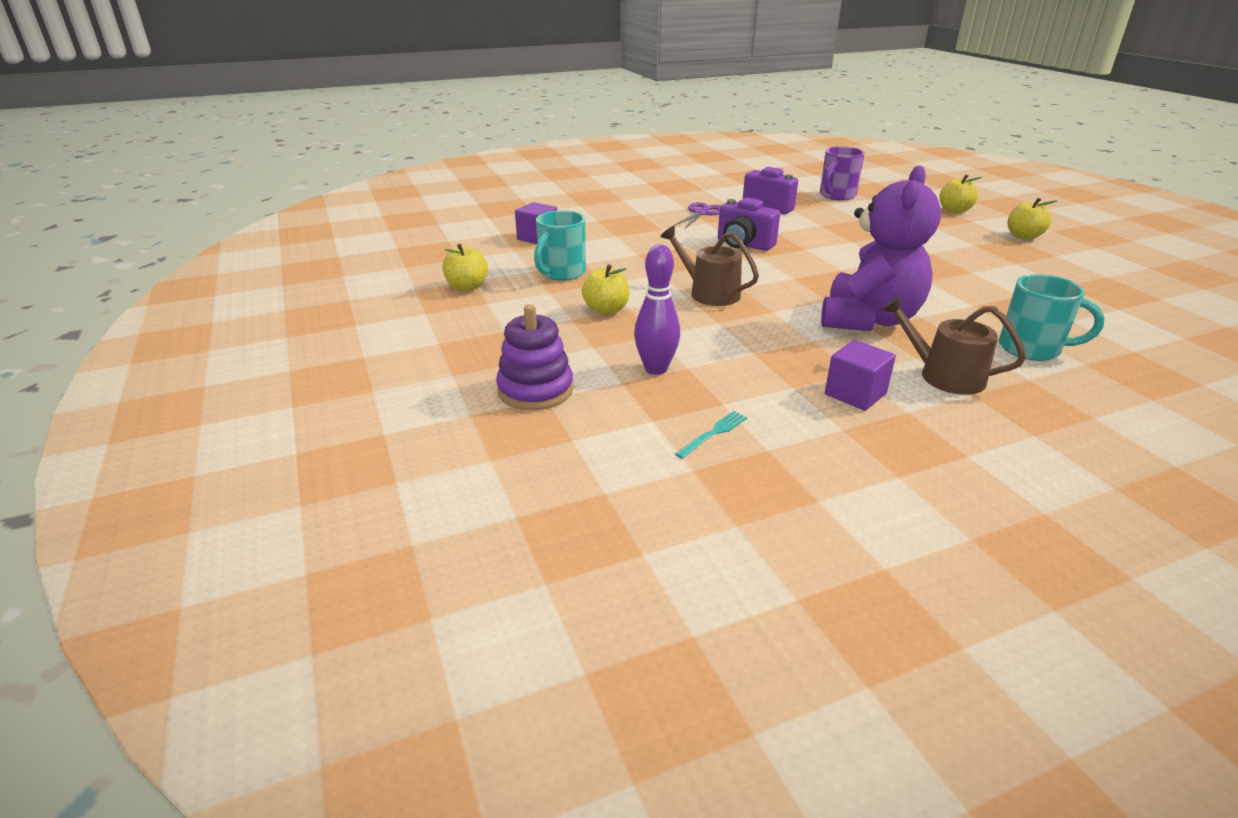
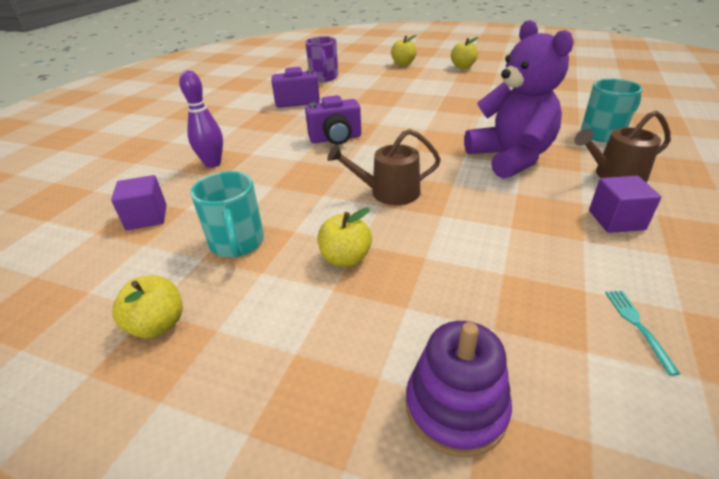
camera: 45 degrees left, 5 degrees up
(656, 369) = (490, 293): purple bowling pin -> purple bowling pin (213, 164)
(701, 213) = (258, 126): purple scissors -> none

